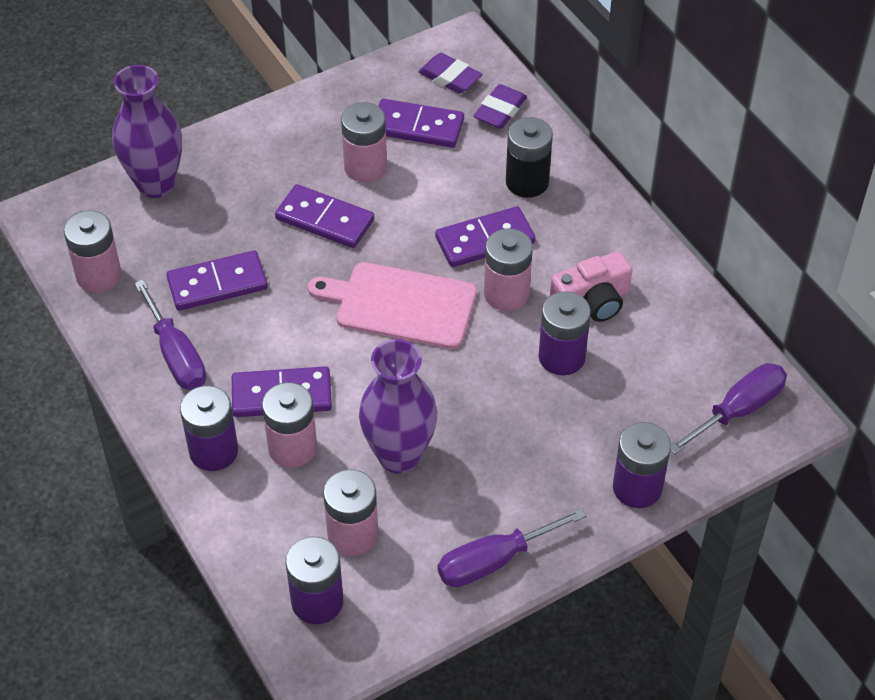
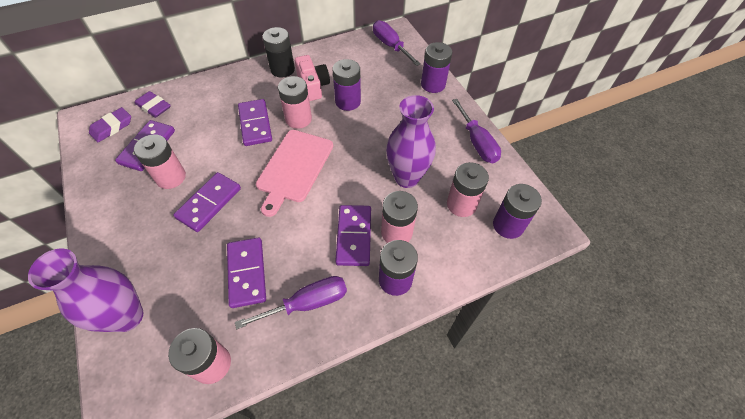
camera: 85 degrees left, 5 degrees up
(527, 182) = (217, 101): black battery -> black battery (282, 69)

